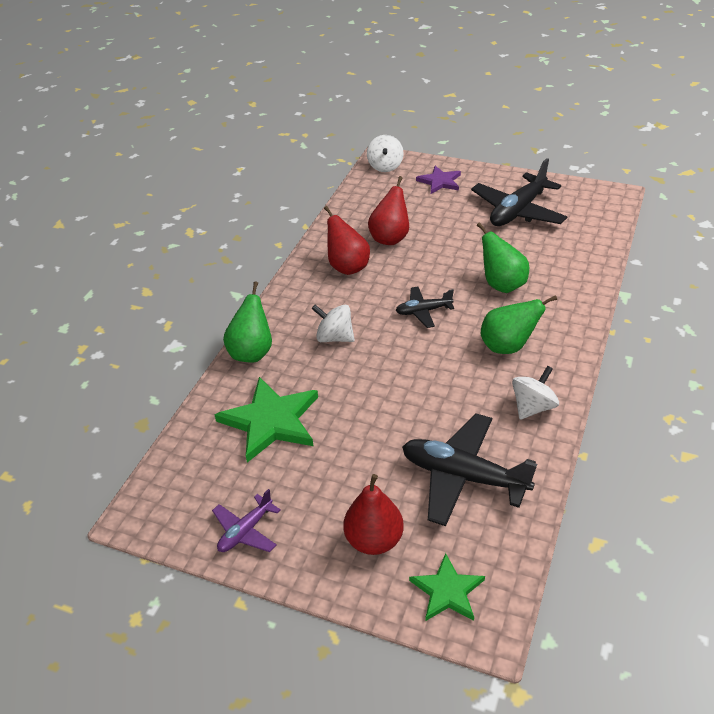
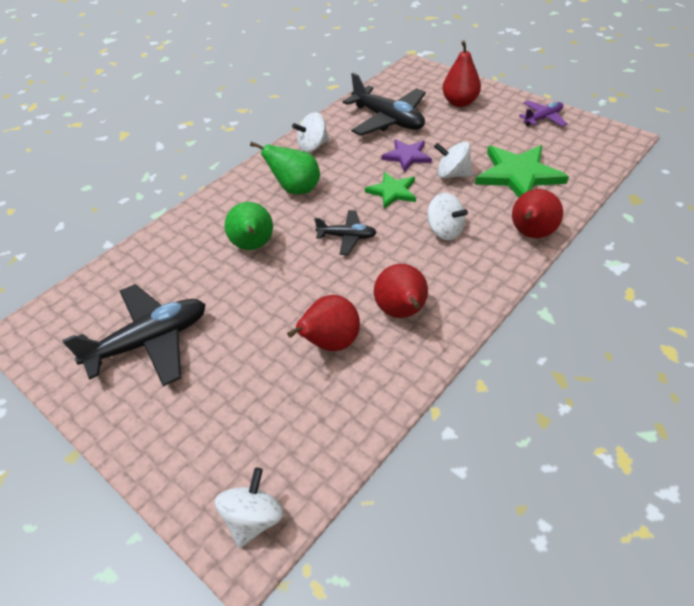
camera: 160 degrees left, 5 degrees up
(252, 352) = (531, 234): green pear -> red pear
(346, 404) = (452, 174): none -> white spinning top
(440, 181) = (197, 439): purple star -> purple star (407, 156)
(447, 591) = (427, 79): green star -> green star (392, 192)

